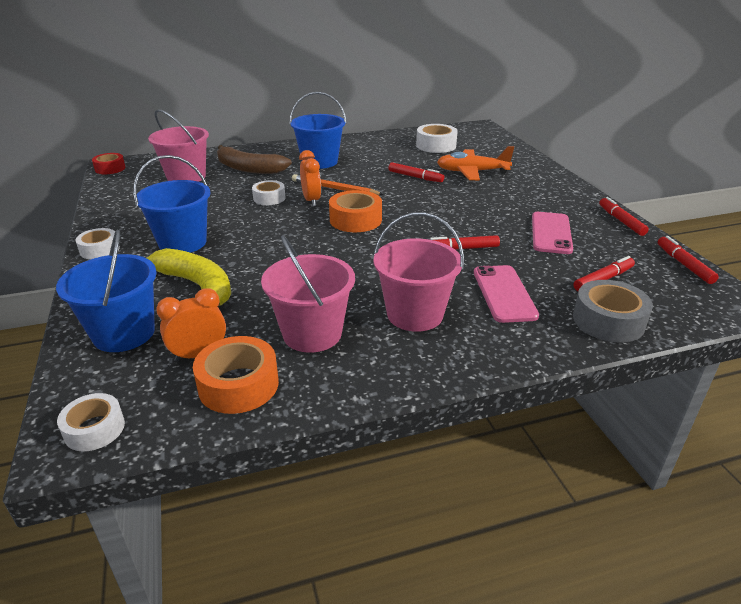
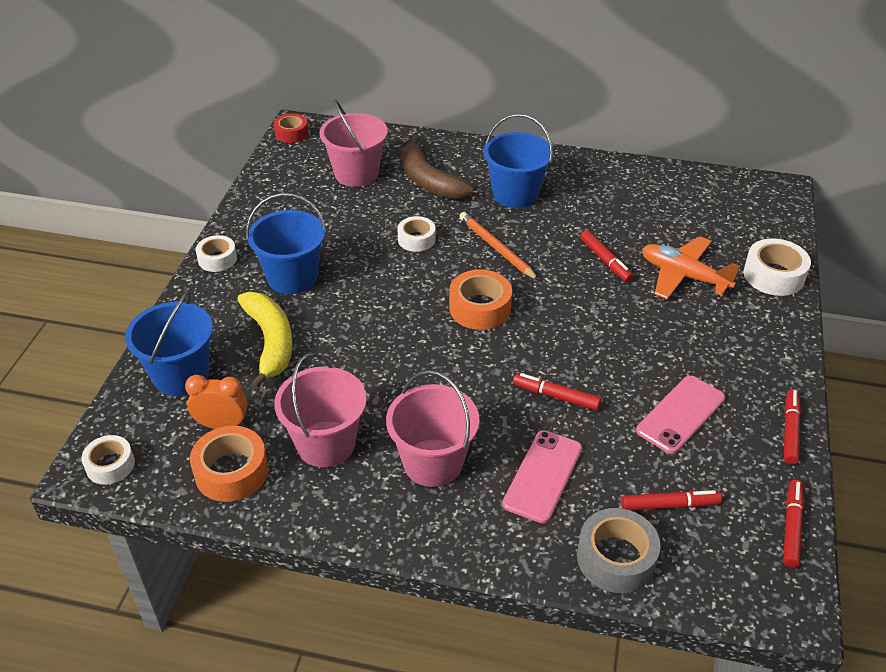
camera: 30 degrees right, 10 degrees up
(311, 200) = (457, 259): orange clock -> none
(436, 145) = (682, 209): white tape -> white tape (773, 275)

